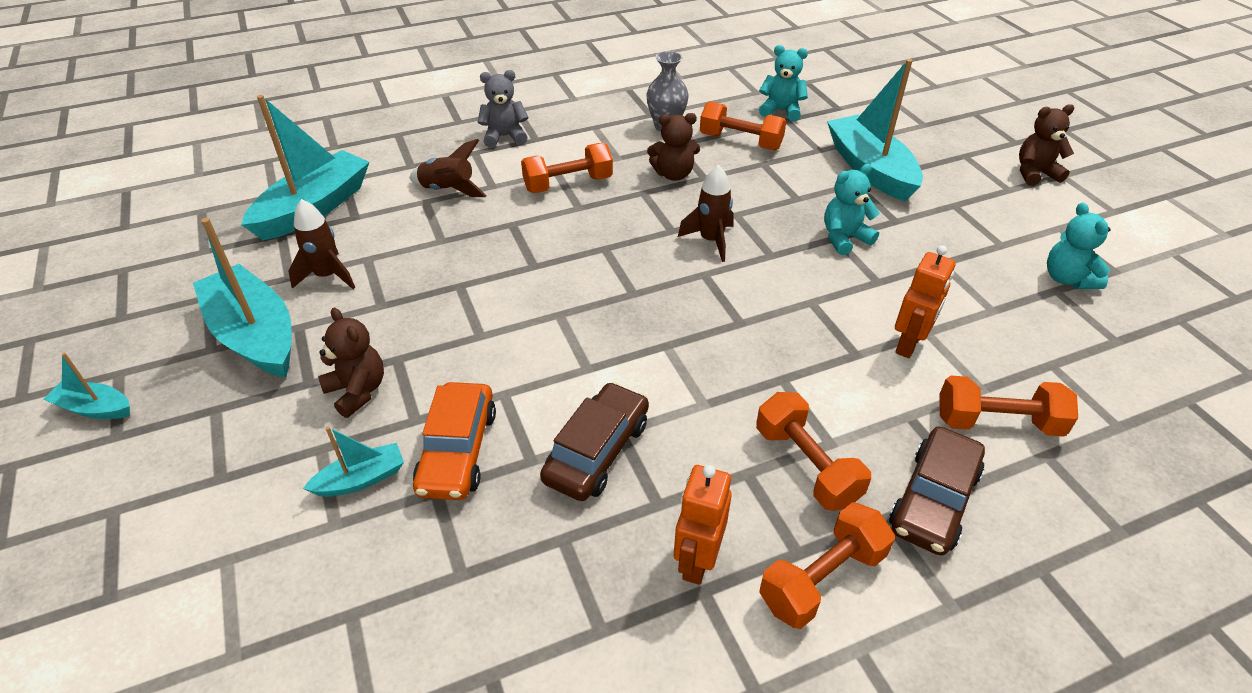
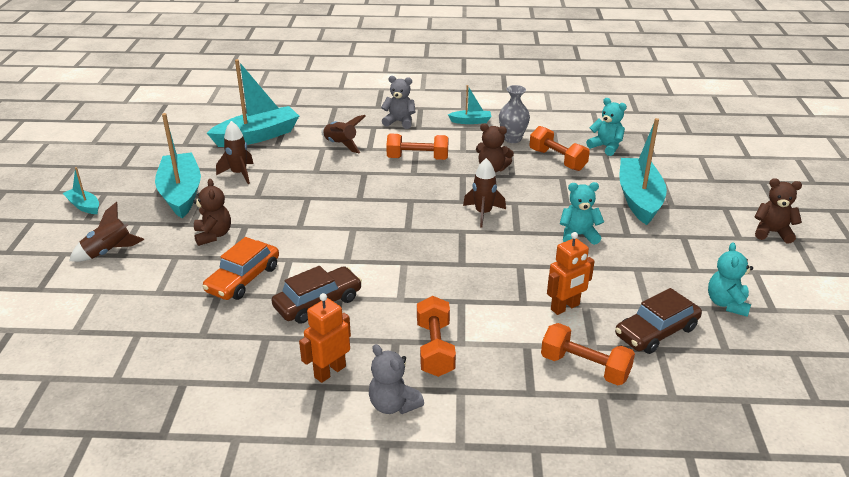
camera: 25 degrees right, 10 degrees down
(197, 479) = (108, 252): none -> brown rocket
(361, 479) = (185, 276): turquoise boat -> turquoise boat (470, 121)
(822, 579) = (393, 405): orange dumbbell -> grey teddy bear
(933, 500) = (499, 392): brown car -> brown car (656, 332)

